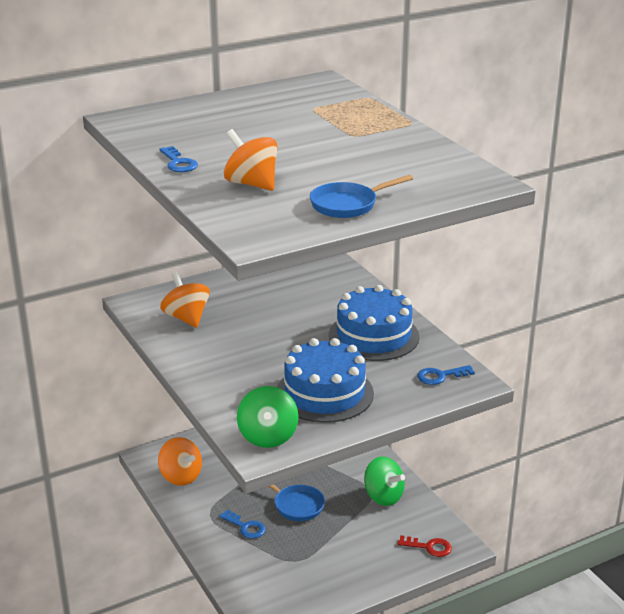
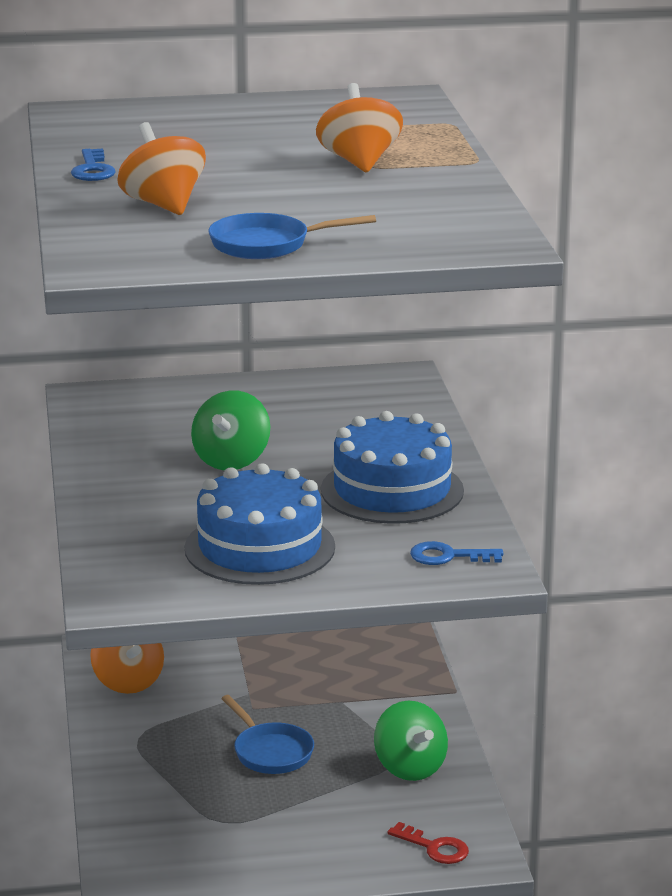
camera: 20 degrees right, 5 degrees down
(186, 318) = (141, 425): orange spinning top -> orange spinning top (359, 162)
(246, 527) = (179, 764): blue key -> none
(268, 436) = (137, 584): green spinning top -> green spinning top (231, 460)

